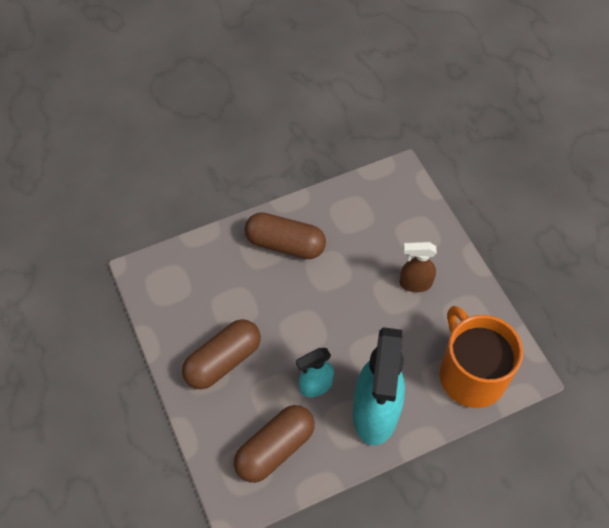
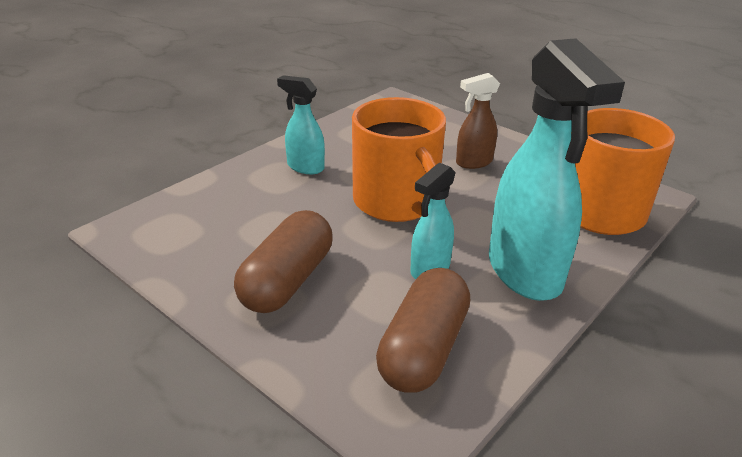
camera: 25 degrees left, 25 degrees down
(285, 244) = (305, 167): brown capsule -> turquoise spray bottle
(330, 310) = (396, 202): none -> orange mug

